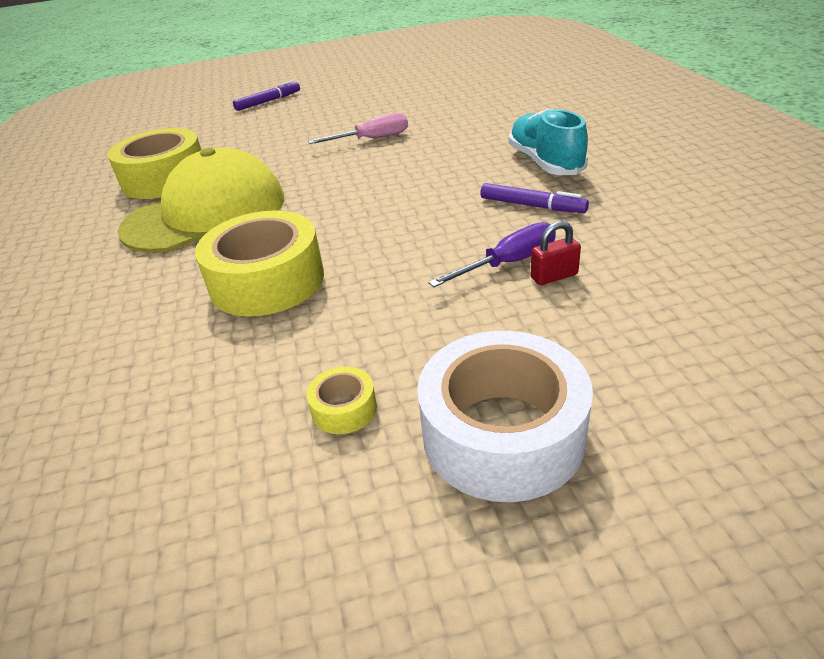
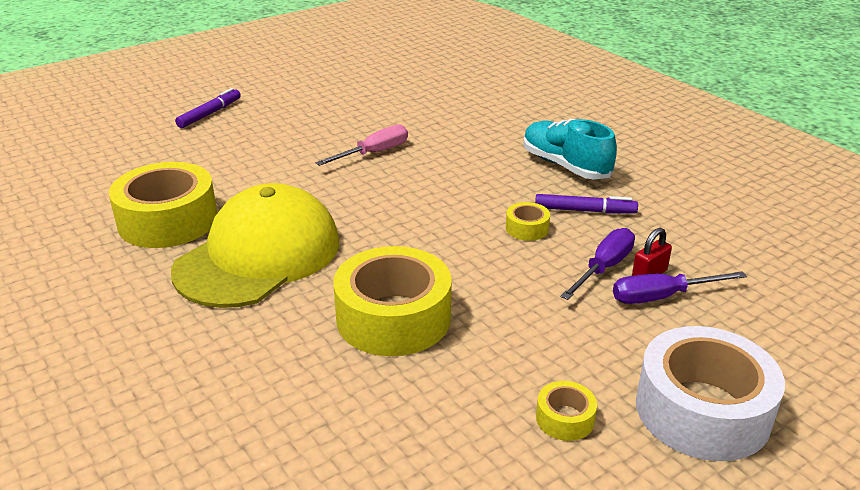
camera: 25 degrees left, 5 degrees down
(459, 216) = (527, 228): none -> yellow tape
(551, 301) = (662, 297): none -> purple screwdriver

